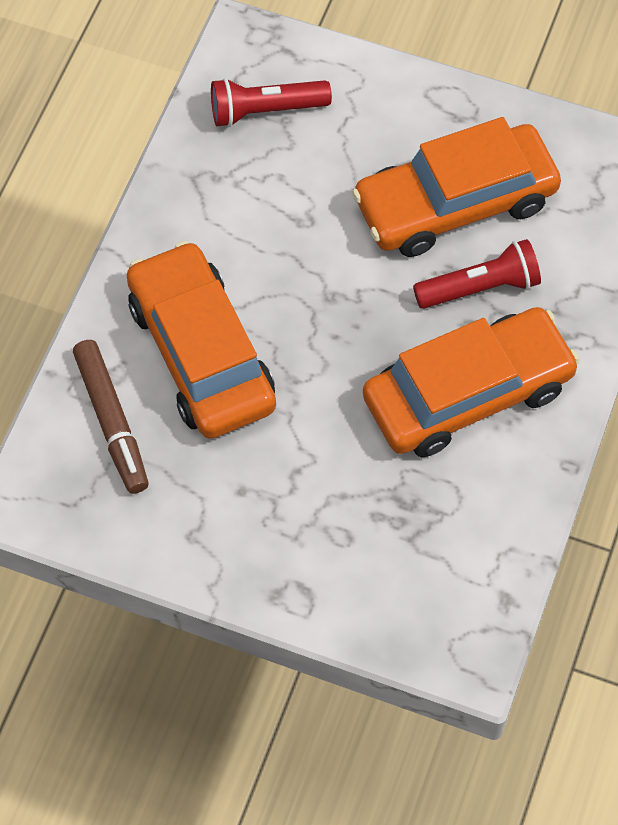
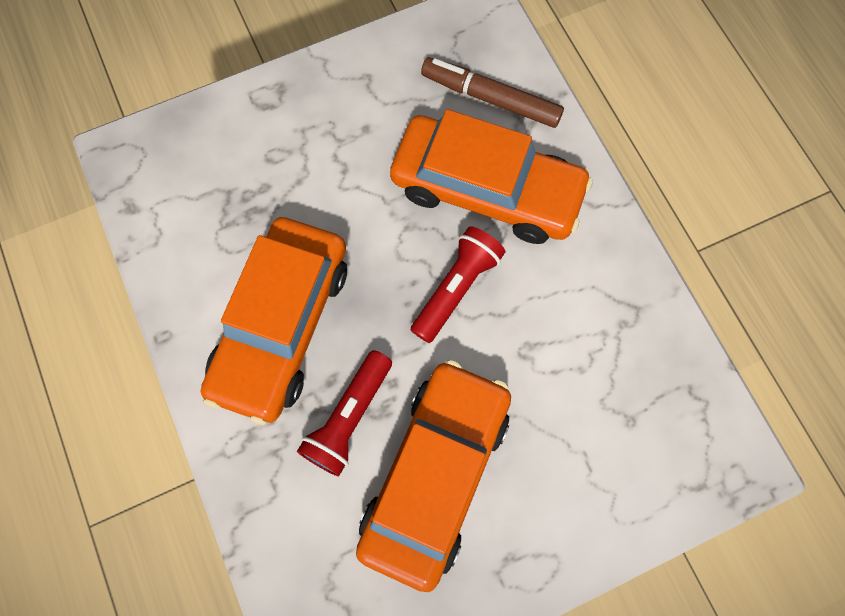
camera: 135 degrees right, 10 degrees up
(266, 110) = (653, 415): red flashlight -> red flashlight (456, 288)

